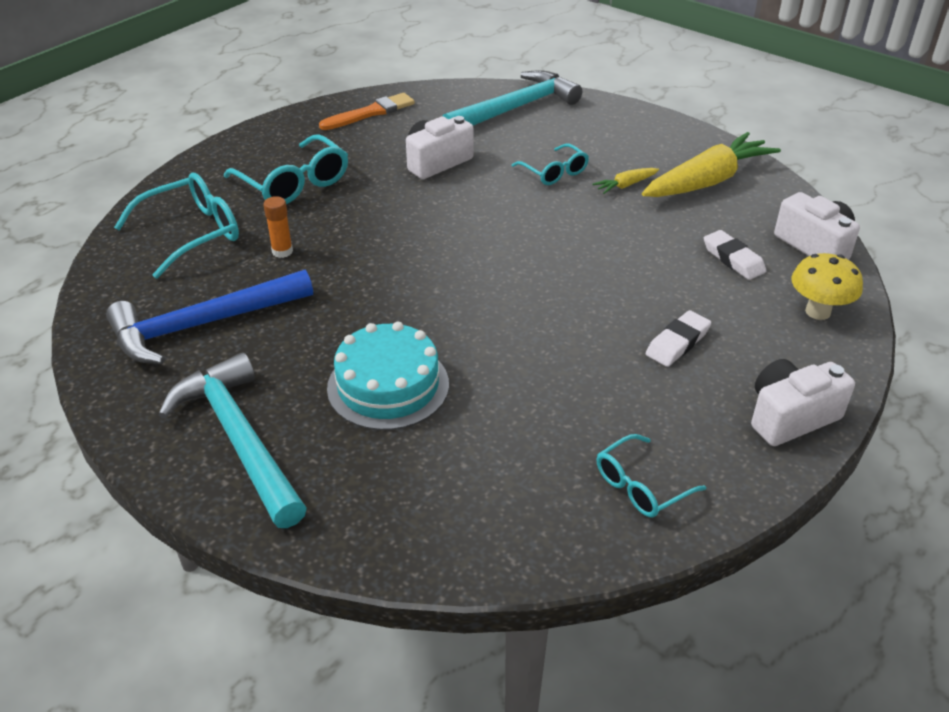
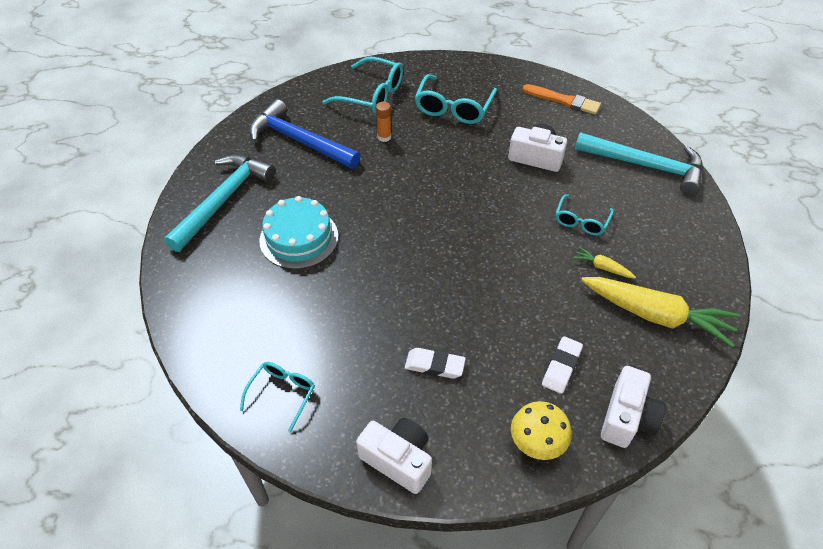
camera: 60 degrees right, 10 degrees up
(640, 486) = (282, 393): turquoise glasses -> turquoise glasses turned 90 degrees clockwise

